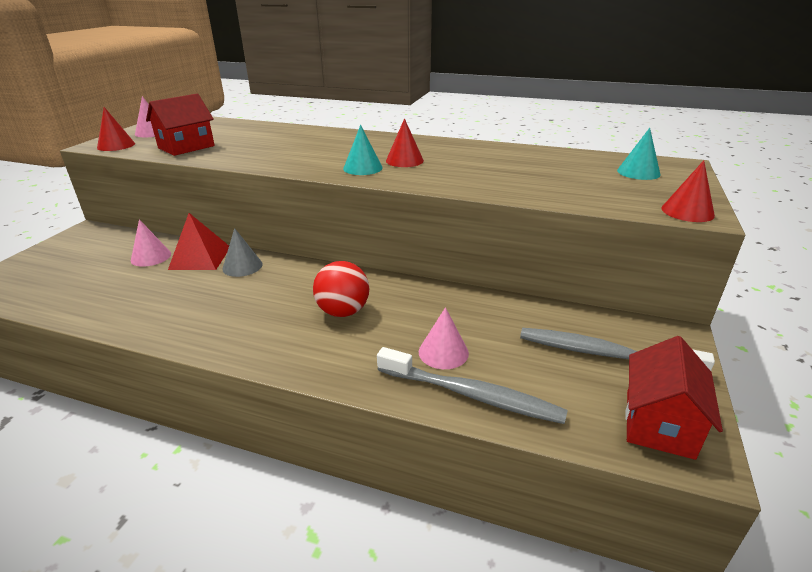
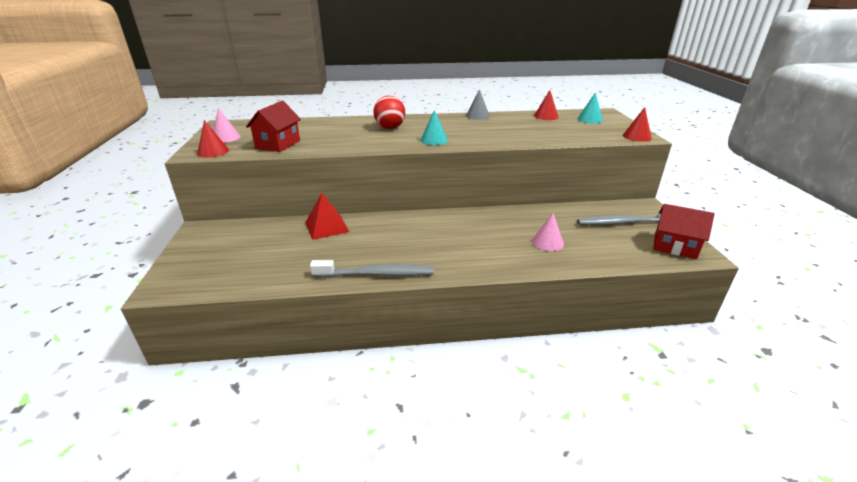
camera: 25 degrees left, 0 degrees up
(151, 257) = (286, 234): pink cone -> none
(242, 266) = (366, 225): grey cone -> grey cone (477, 116)
(343, 311) = (467, 236): red ball -> red ball (390, 128)
(404, 160) = (453, 131): red cone -> red cone (546, 116)
(471, 394) = (583, 258): grey toothbrush -> grey toothbrush (376, 274)
(659, 423) = (675, 246): red house -> red house turned 60 degrees counterclockwise

